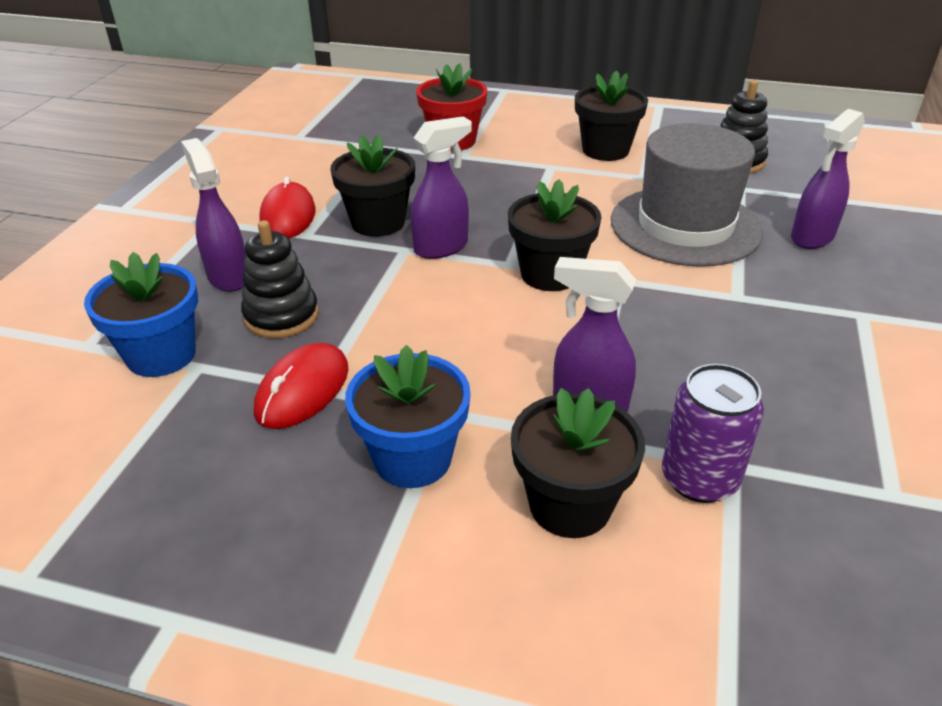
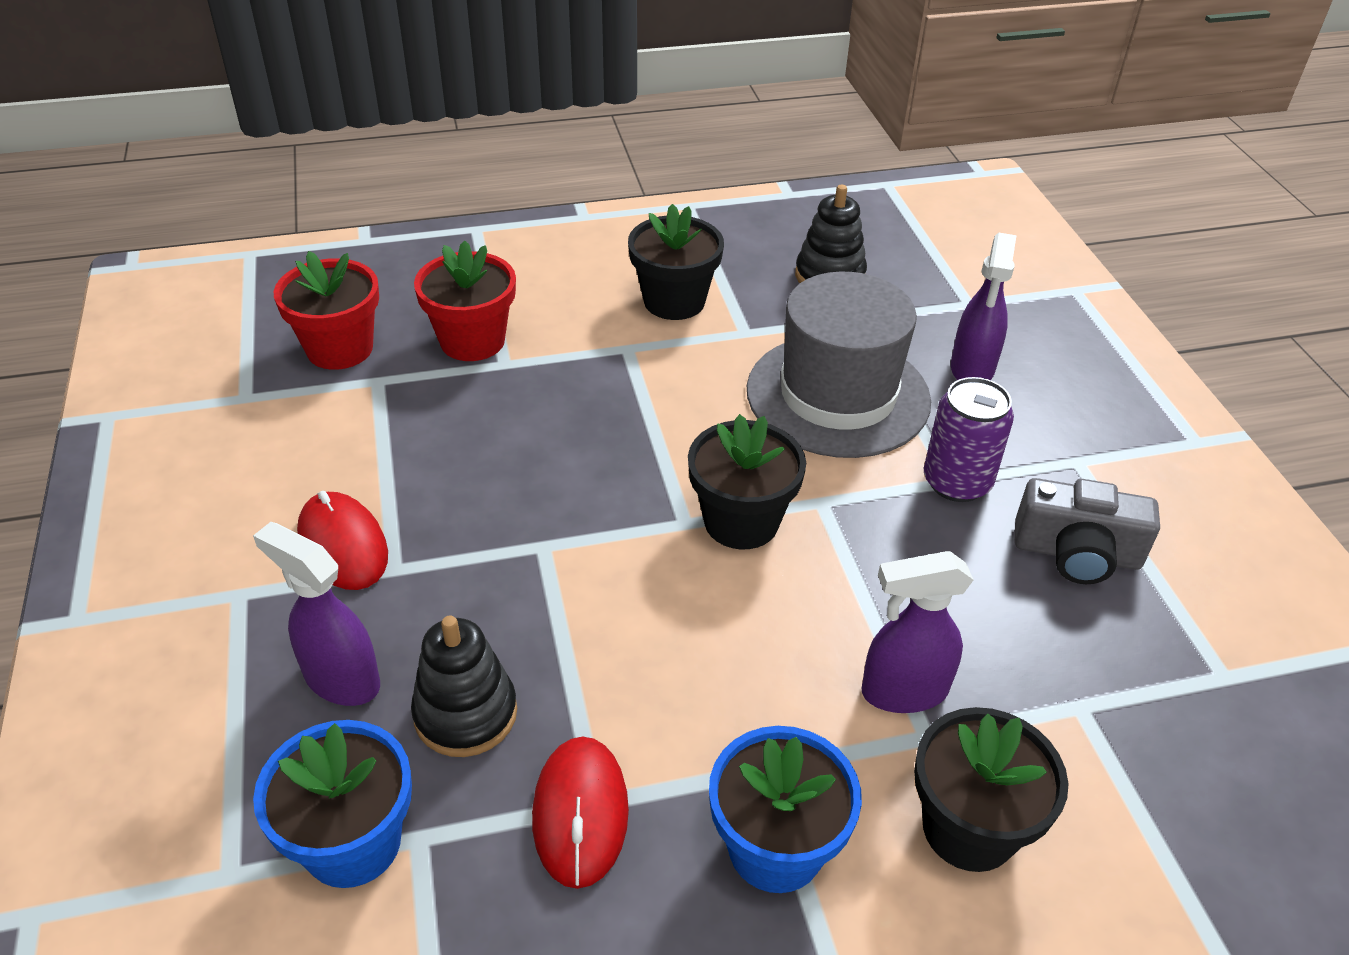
camera: 30 degrees left, 5 degrees up
(370, 127) = (340, 349): none -> red flower pot
(378, 222) = (476, 514): black flower pot -> none
(441, 247) = (587, 526): purple spray bottle -> none
(699, 479) = (1062, 737): purple can -> purple can (957, 482)
(812, 370) = (1076, 553): none -> grey camera

